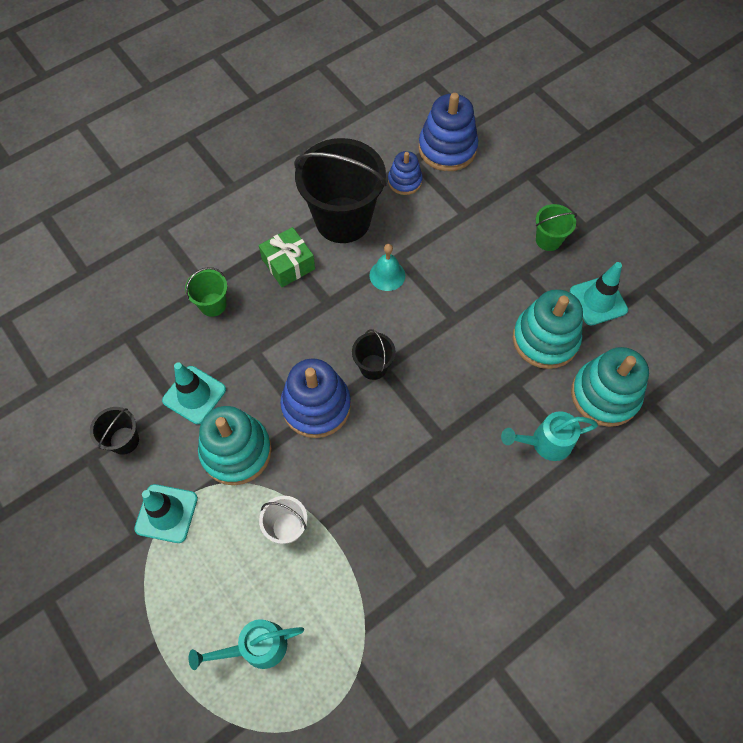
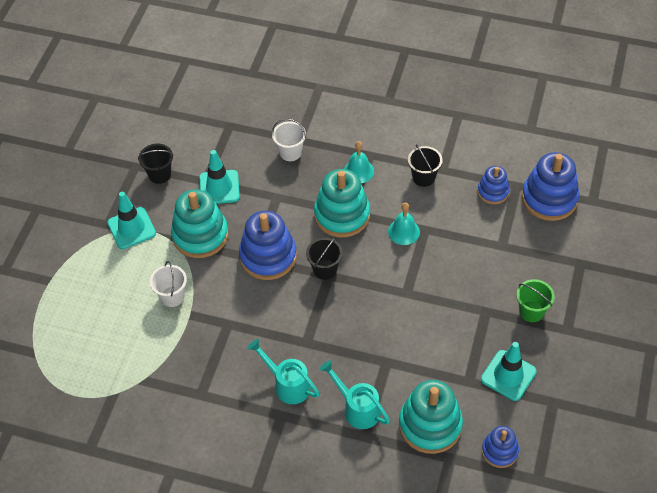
camera: 55 degrees right, 10 degrees down
(213, 304) = (290, 152): green bucket -> white bucket
(257, 647) = (86, 331): turquoise watering can -> turquoise watering can (288, 385)
(288, 264) = (358, 171): green gift -> turquoise bell
(343, 220) = (423, 177): black bucket -> black bucket, size x0.46
(545, 339) = (442, 359): turquoise stacking toy -> turquoise stacking toy (342, 215)
(667, 359) = (499, 451): none -> blue stacking toy

